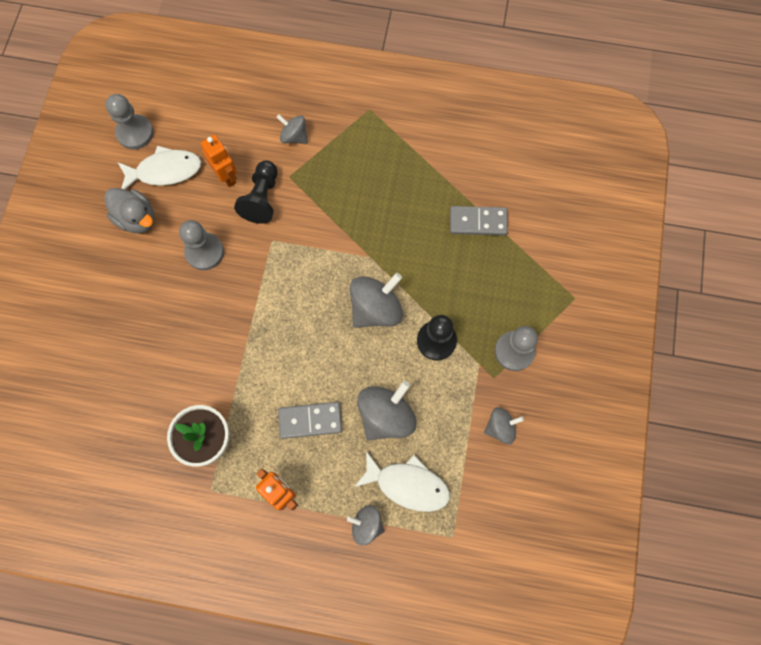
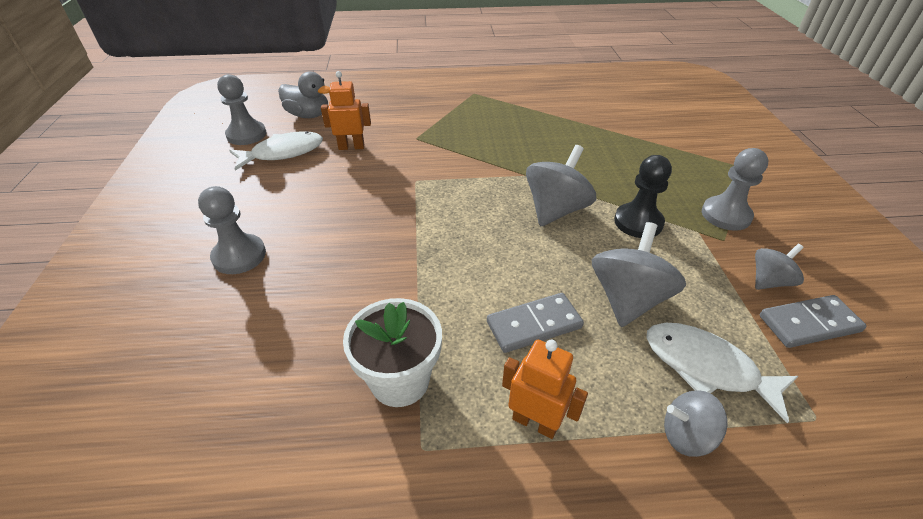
camera: 15 degrees left, 30 degrees down
(137, 218) = (256, 189): grey duck -> grey duck (308, 115)
(204, 252) = (341, 200): grey pawn -> grey pawn (239, 256)
(227, 176) = (351, 147): orange robot -> orange robot turned 45 degrees counterclockwise
(262, 198) = (394, 155): black pawn -> none
(294, 137) = (411, 116): grey spinning top -> none
(407, 484) = (706, 367): white fish -> white fish turned 150 degrees counterclockwise
(478, 222) = (615, 137): grey domino -> grey domino (808, 323)

